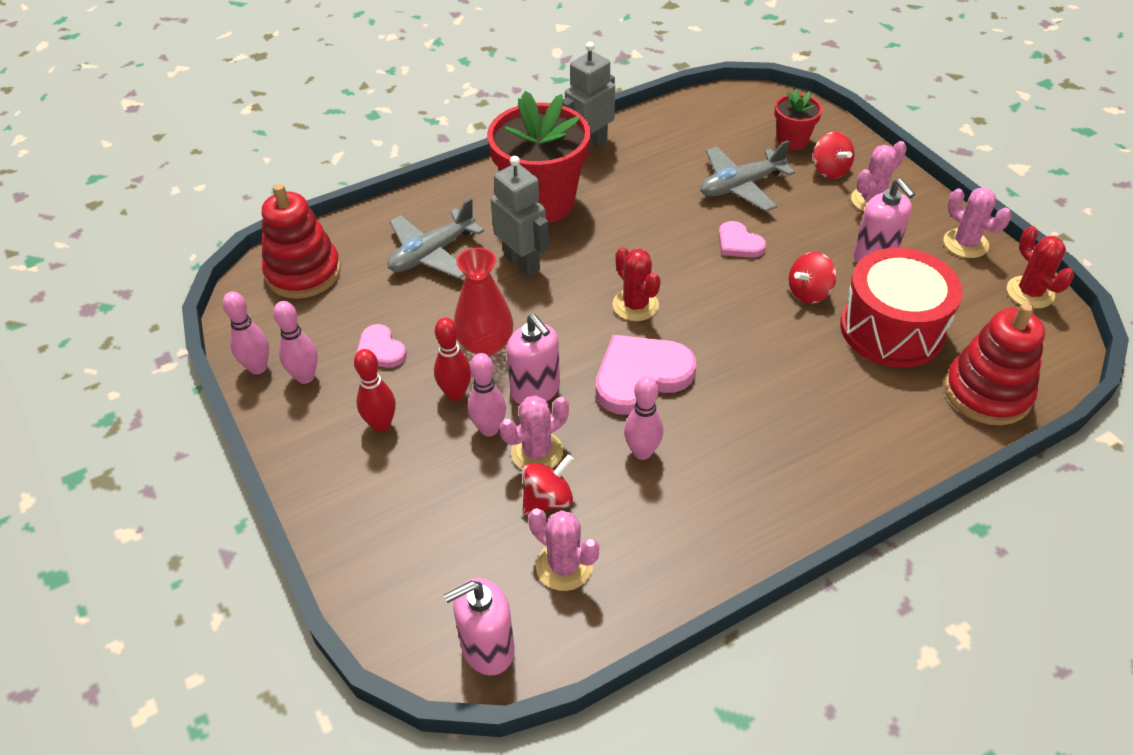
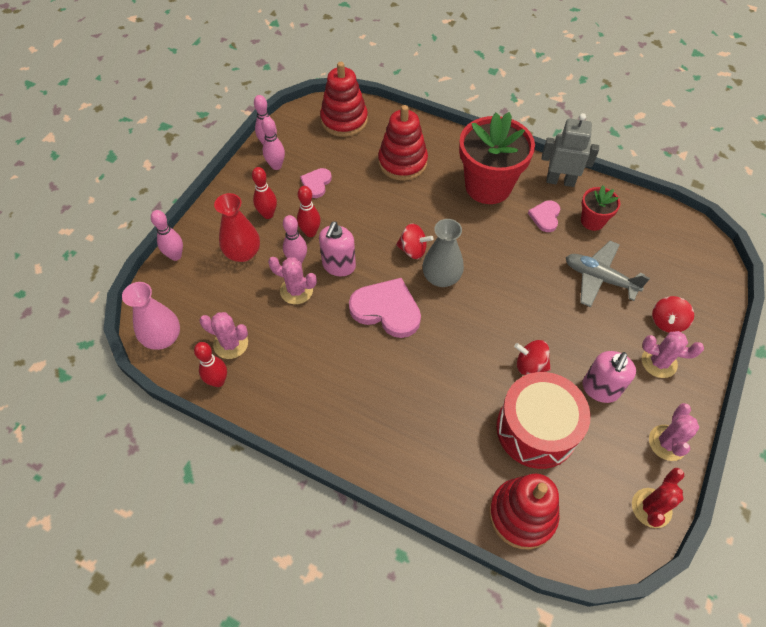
camera: 55 degrees right, 10 degrees up
(432, 254) = (402, 162): grey plane -> red stacking toy
(485, 344) = (354, 225): red vase -> red vase (243, 253)
(487, 648) = (163, 338): pink soap dispenser -> pink vase
(522, 262) = (430, 205): grey robot -> none
(547, 500) = (268, 313): red spinning top -> red spinning top (413, 250)
(564, 566) = (231, 344): pink cactus -> pink cactus turned 75 degrees counterclockwise
(615, 609) = (218, 381): none -> red bowling pin
(635, 305) = (441, 277): red cactus -> grey vase
(642, 452) = (330, 339): pink bowling pin -> pink bowling pin (175, 256)
(738, 243) = (542, 304): pink heart -> pink heart (545, 217)
(792, 140) = (677, 285): red flower pot -> red flower pot (592, 221)

